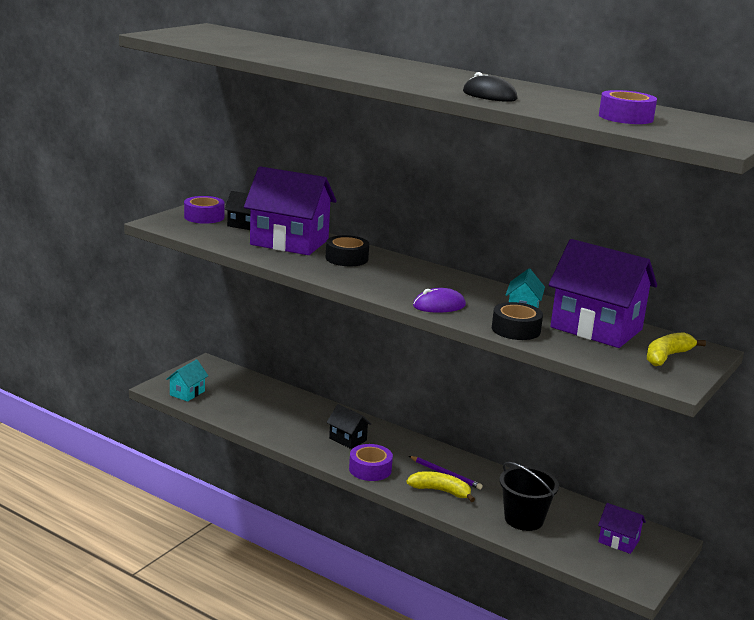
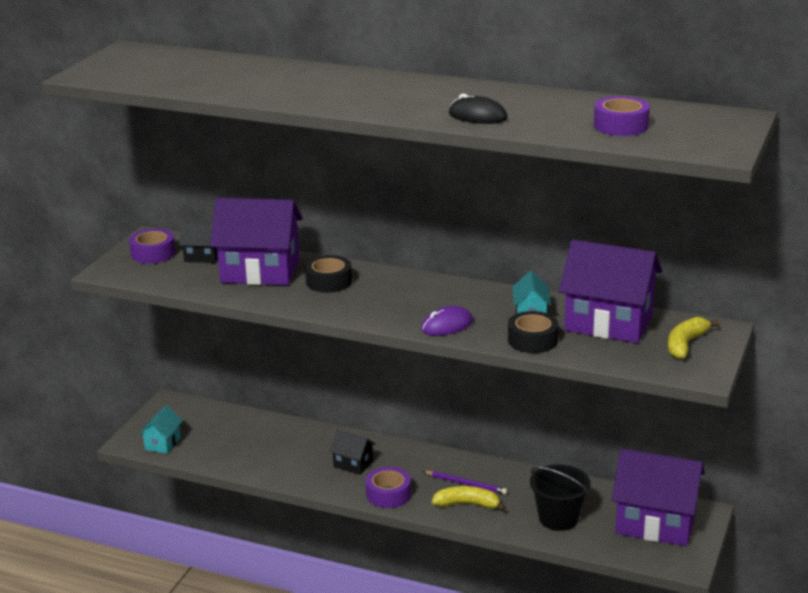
camera: 10 degrees left, 5 degrees up
(618, 541) = (655, 523): purple house -> purple house, size x2.11

